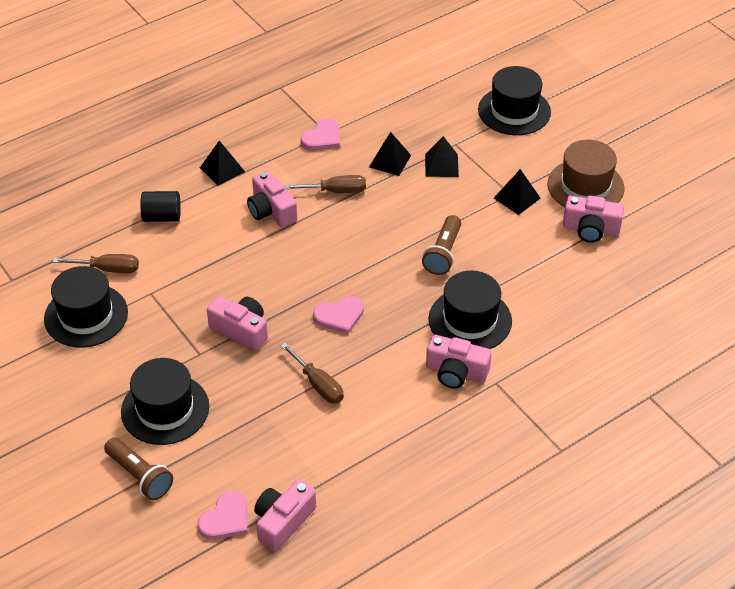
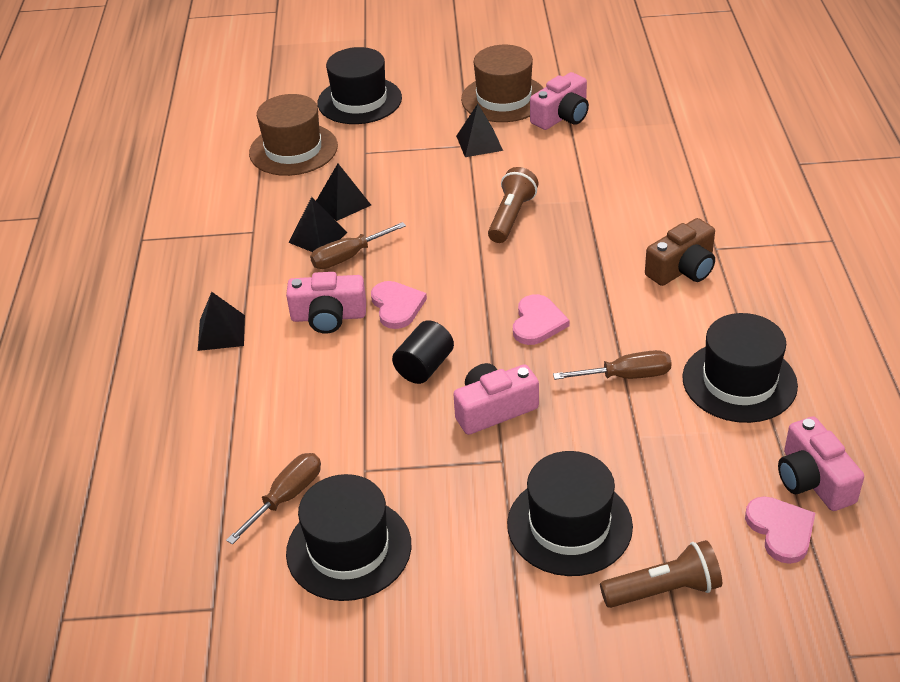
camera: 55 degrees left, 5 degrees down
(162, 217) = (246, 413): black cylinder -> black cylinder (424, 366)
(322, 137) = (256, 237): pink heart -> pink heart (397, 306)
(336, 191) = (348, 257): brown screwdriver -> brown screwdriver turned 150 degrees counterclockwise
(428, 107) = (293, 149): none -> brown hat
(441, 165) = (386, 172): black pyramid -> black pyramid (318, 237)
(443, 253) = (511, 217): brown flashlight -> brown flashlight turned 120 degrees counterclockwise
(456, 372) = (682, 269): pink camera -> brown camera
(470, 320) = (618, 233): black hat -> black hat (739, 381)

